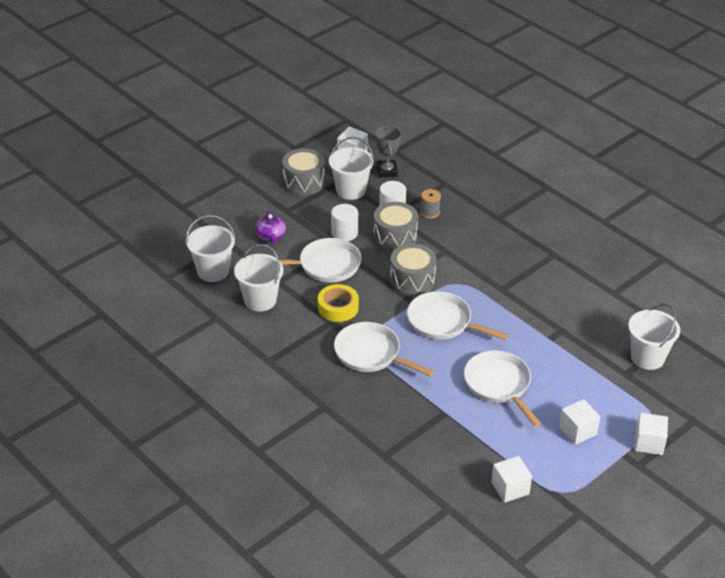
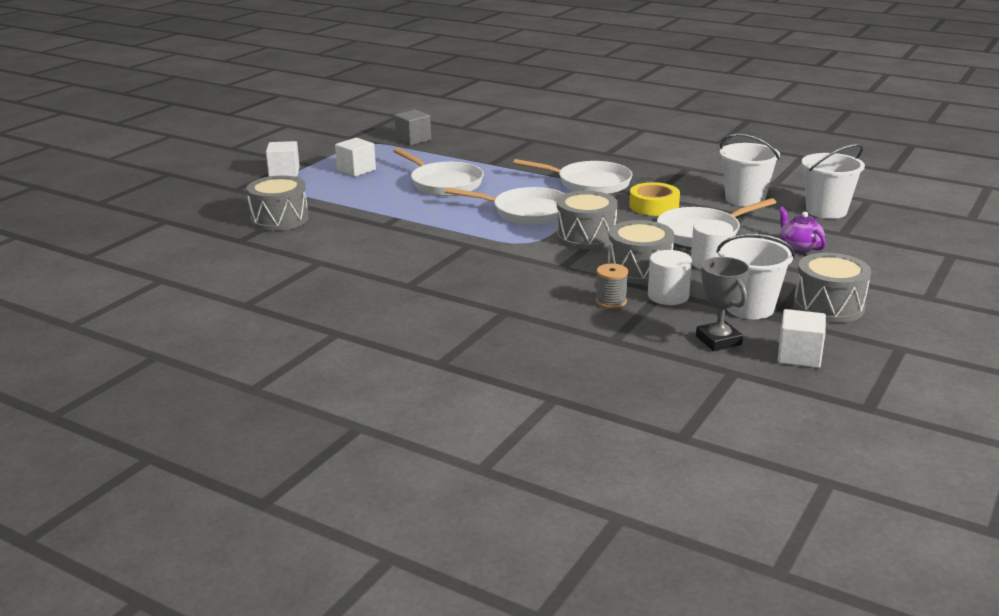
camera: 165 degrees right, 15 degrees down
(510, 488) = (413, 140): white cube -> grey cube
(647, 357) = (279, 219): white bucket -> grey drum

